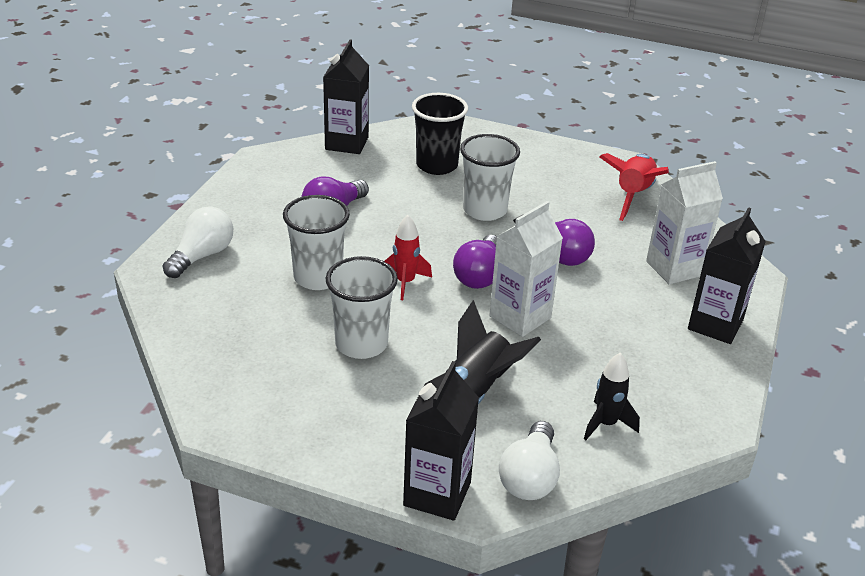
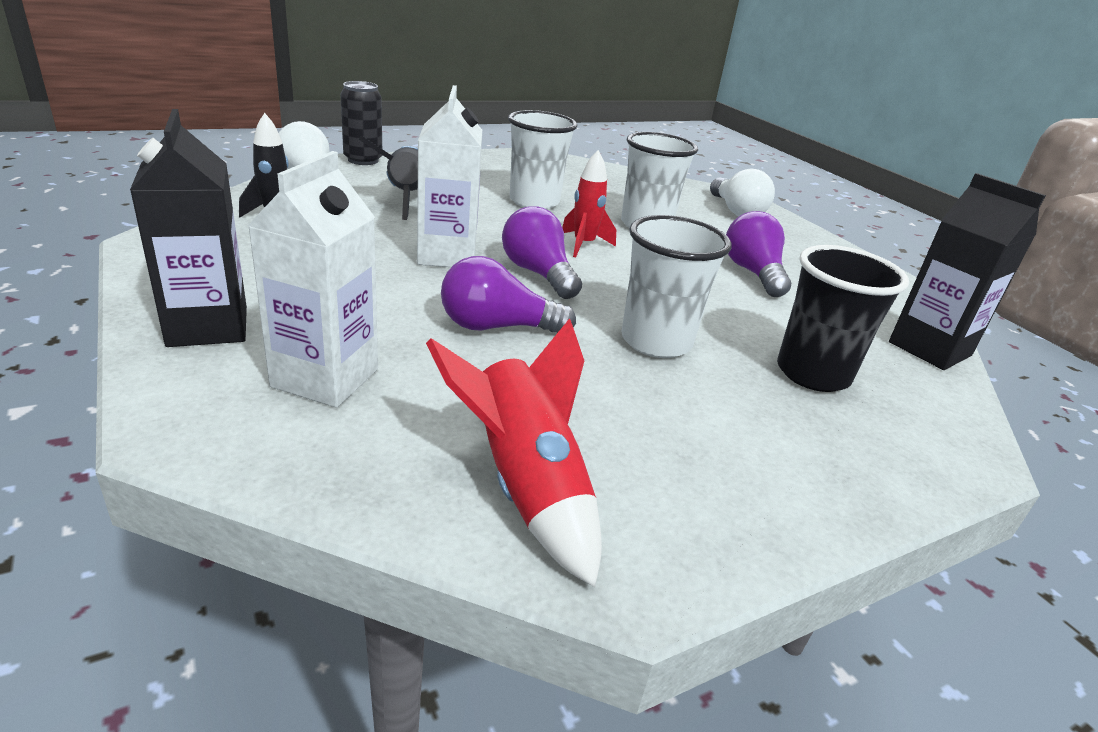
camera: 130 degrees right, 5 degrees down
(437, 494) = (363, 160): black carton -> black can

